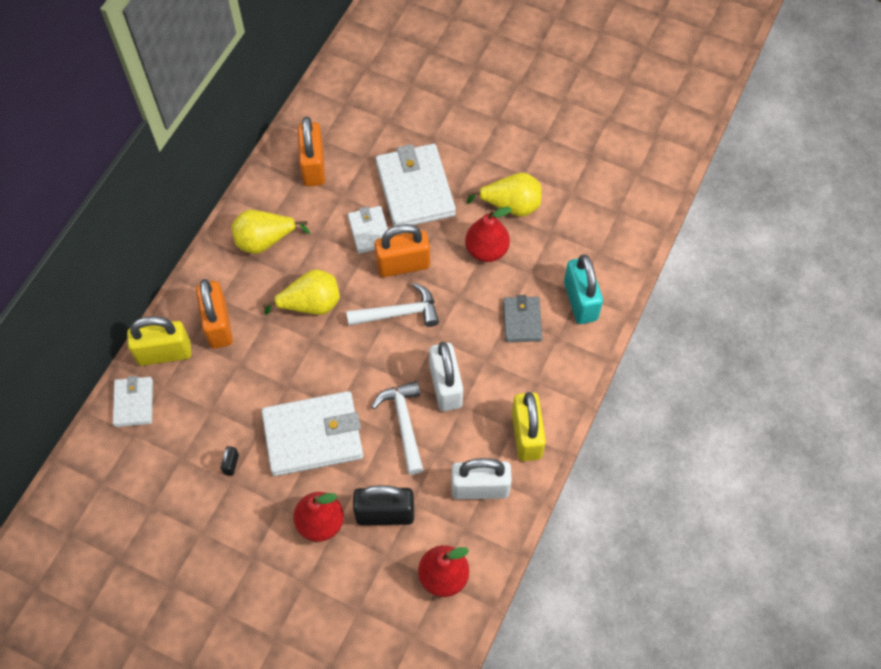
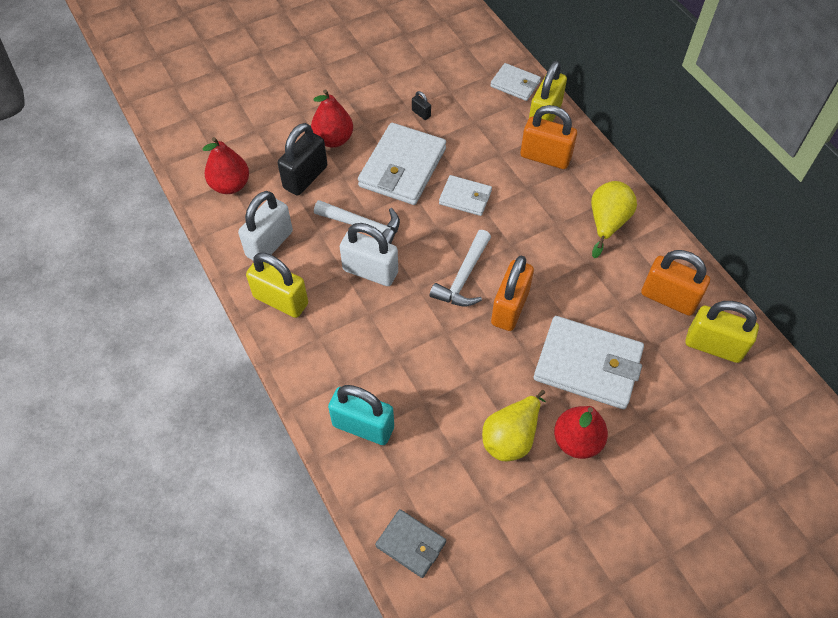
camera: 125 degrees right, 5 degrees down
(311, 304) = (519, 223): yellow pear -> none
(337, 122) = (713, 346): none -> yellow padlock
(369, 231) = (564, 302): white wallet -> white wallet (465, 197)
(486, 250) = (476, 383): red pear -> red pear (577, 441)
(522, 321) = (382, 364): grey wallet -> grey wallet (411, 544)

